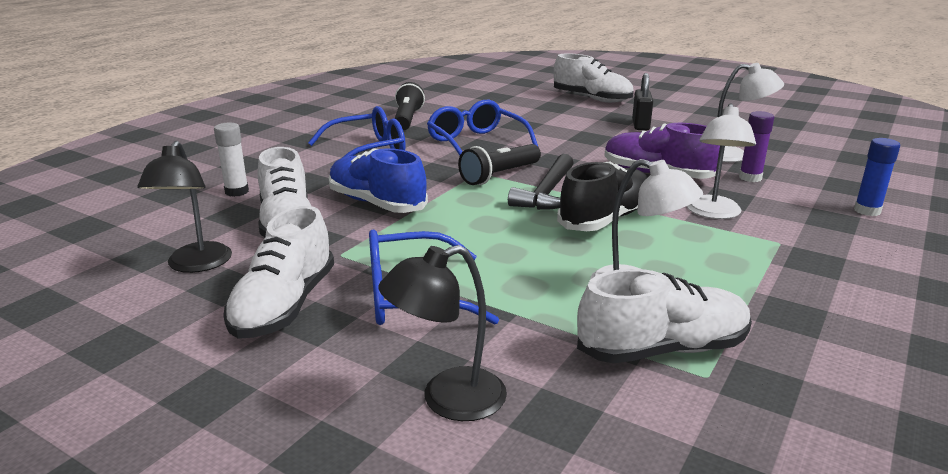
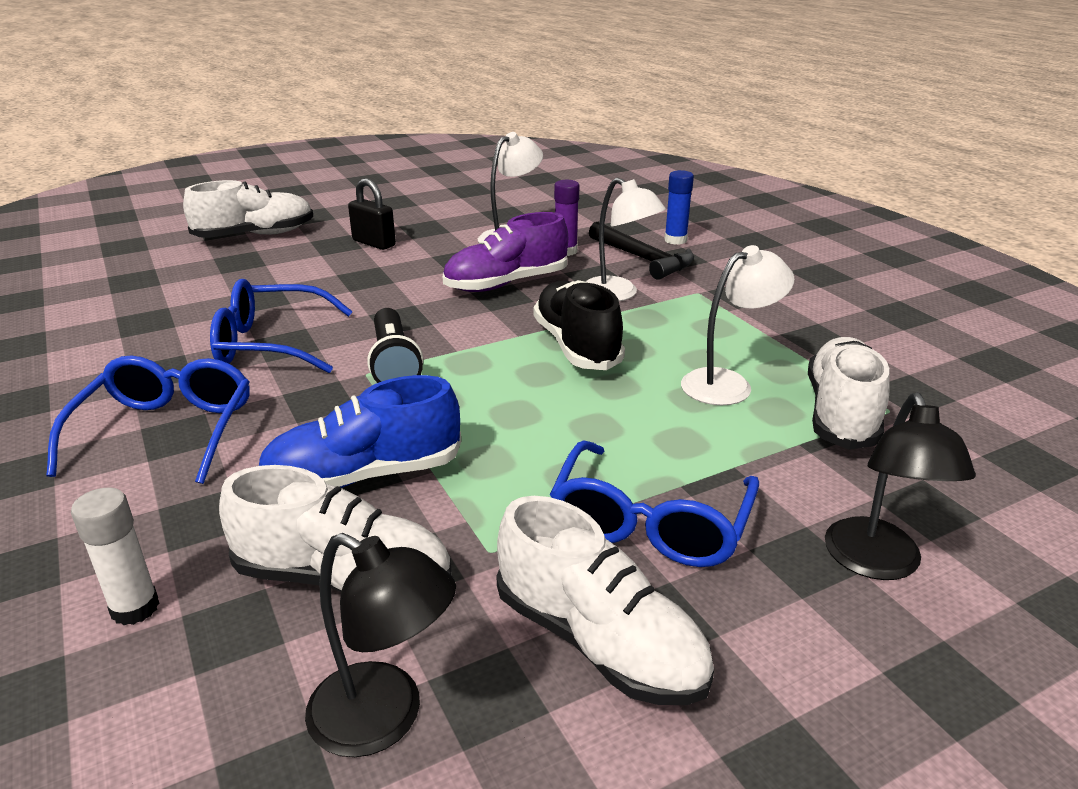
camera: 60 degrees left, 5 degrees up
(407, 119) = (97, 363): black flashlight -> none
(547, 193) = (479, 353): black hammer -> black hammer (643, 259)

